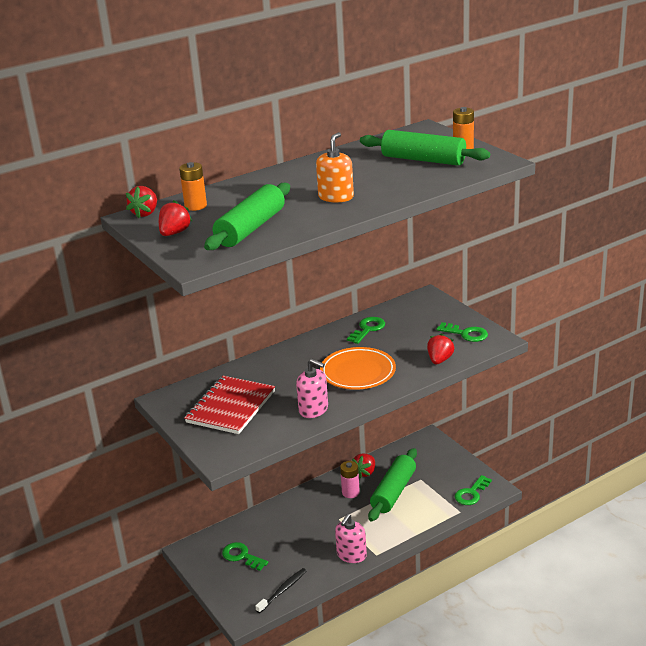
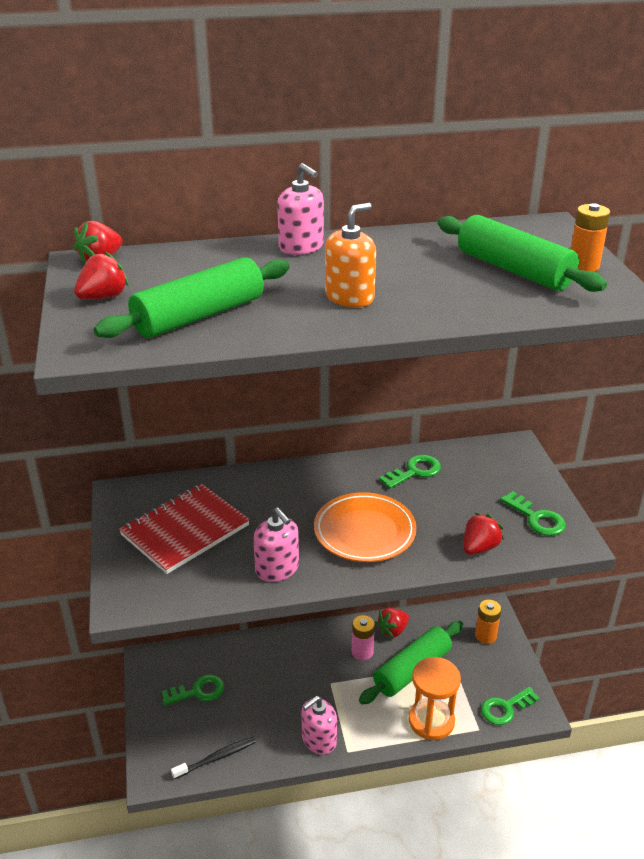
camera: 20 degrees right, 5 degrees up
(195, 206) = (166, 265): orange battery -> orange battery (485, 636)
(241, 556) = (198, 691): green key -> green key turned 105 degrees clockwise
(275, 176) = (301, 247): none -> pink soap dispenser
(424, 517) = (431, 721): none -> orange hourglass

